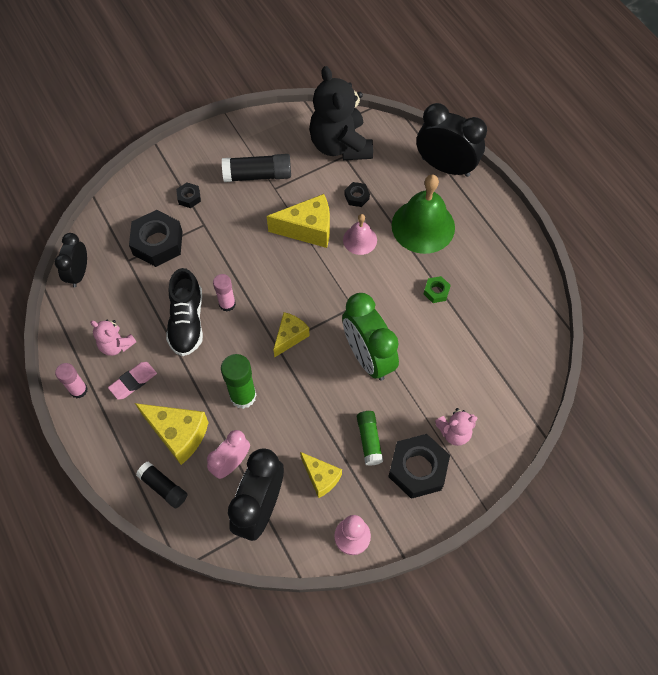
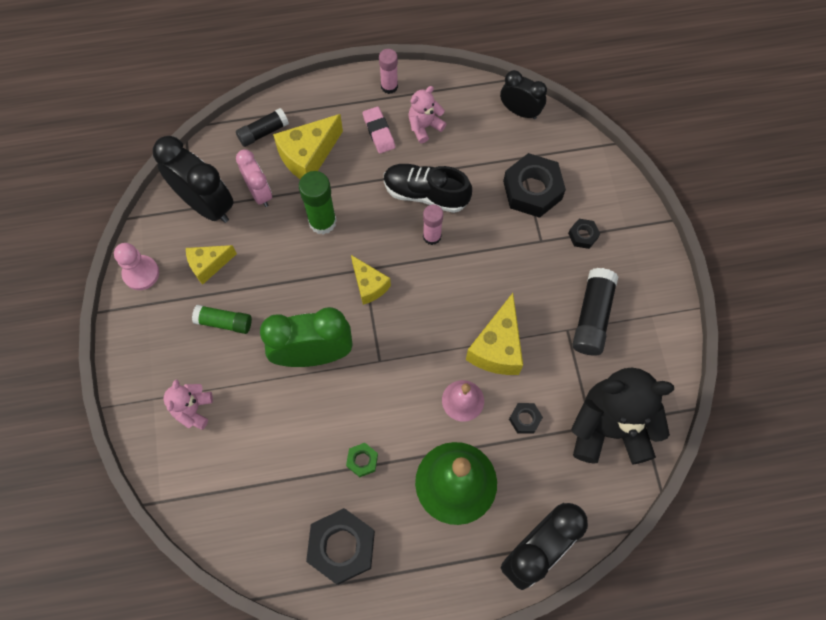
camera: 110 degrees right, 5 degrees up
(418, 469) = (174, 357): black nut -> black nut (342, 547)

